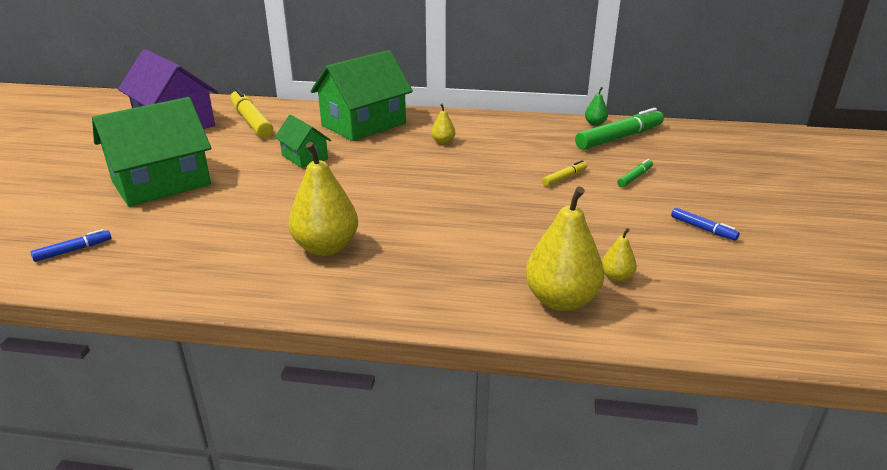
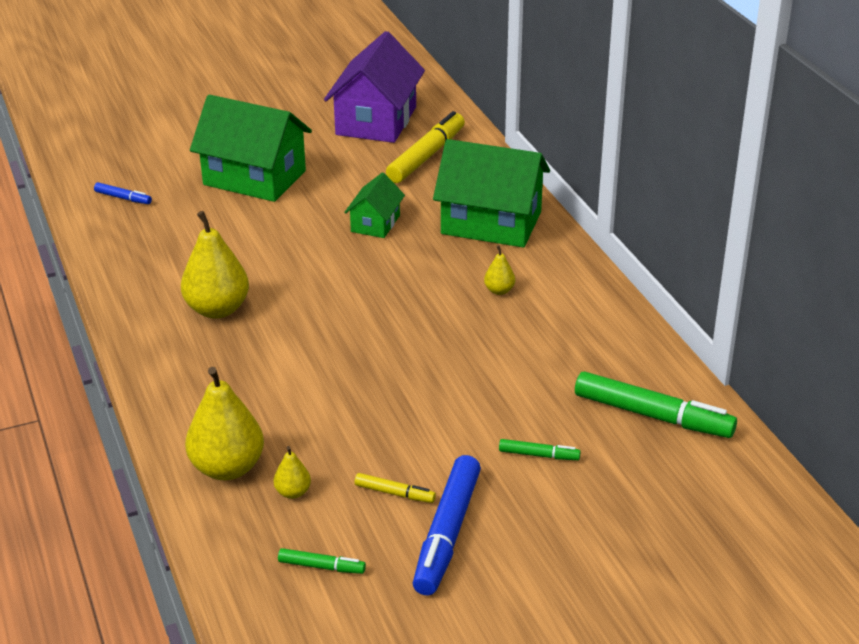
camera: 60 degrees right, 5 degrees up
(564, 178) = (487, 402): yellow marker -> yellow marker (394, 493)
(595, 124) = (680, 384): green pear -> none
(703, 229) = (447, 534): blue marker -> blue marker, size x2.09
(720, 289) = (321, 566): none -> green marker

